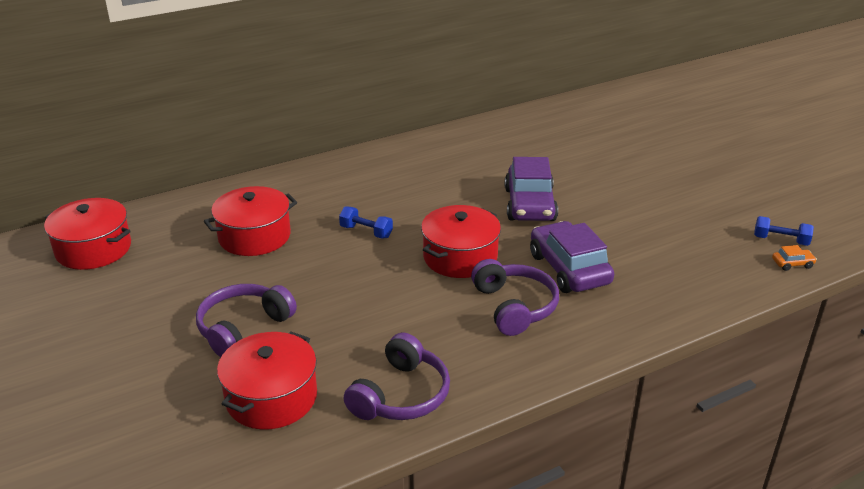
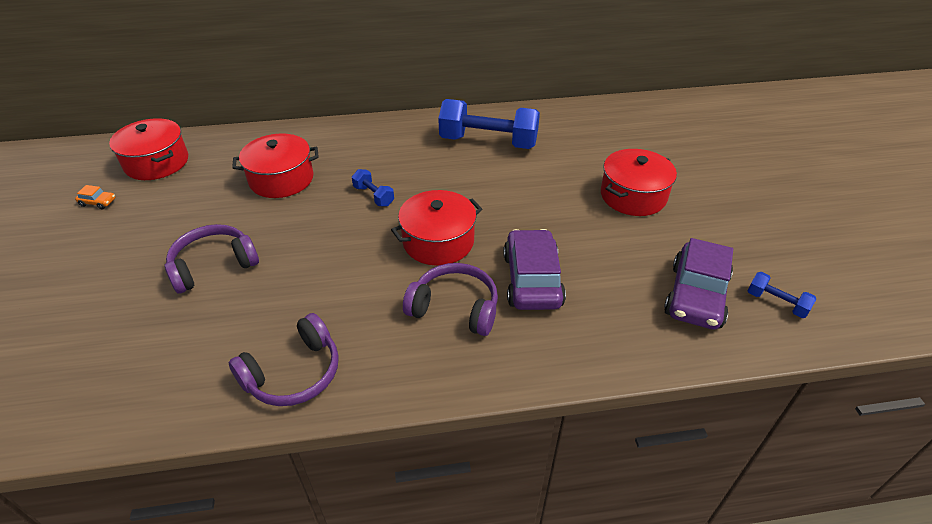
camera: 20 degrees right, 10 degrees up
(271, 397) = (188, 342): red pot -> red pot (633, 196)
(448, 162) = (488, 142): none -> blue dumbbell
(515, 306) = (455, 307): purple headphones -> purple headphones turned 75 degrees counterclockwise
(530, 205) = (536, 201): purple car -> purple car (696, 296)
(792, 264) = (774, 335): orange car -> orange car (98, 202)

